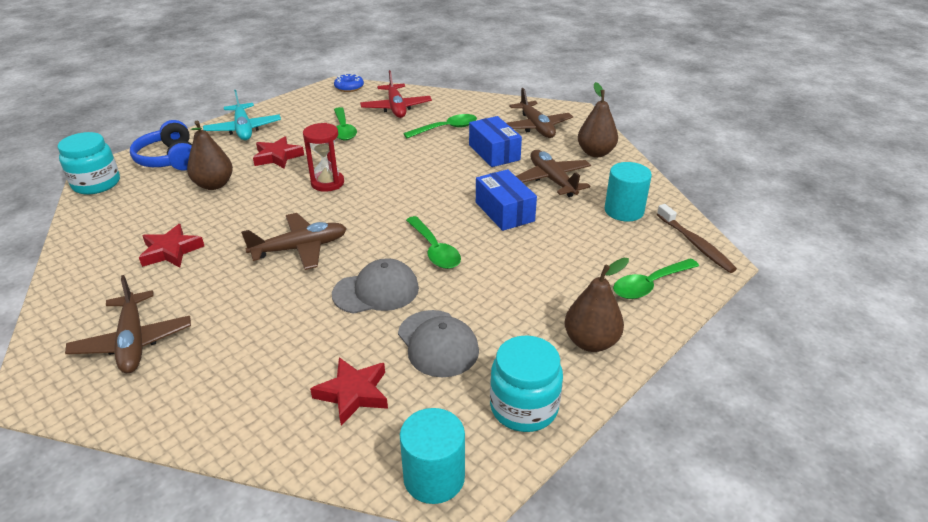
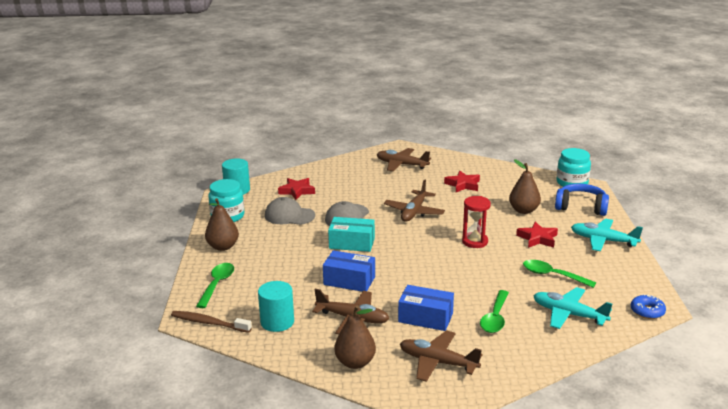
camera: 135 degrees right, 10 degrees down
(396, 108) = (568, 314): red plane -> turquoise plane
(434, 250) = (352, 243): green spoon -> turquoise box

